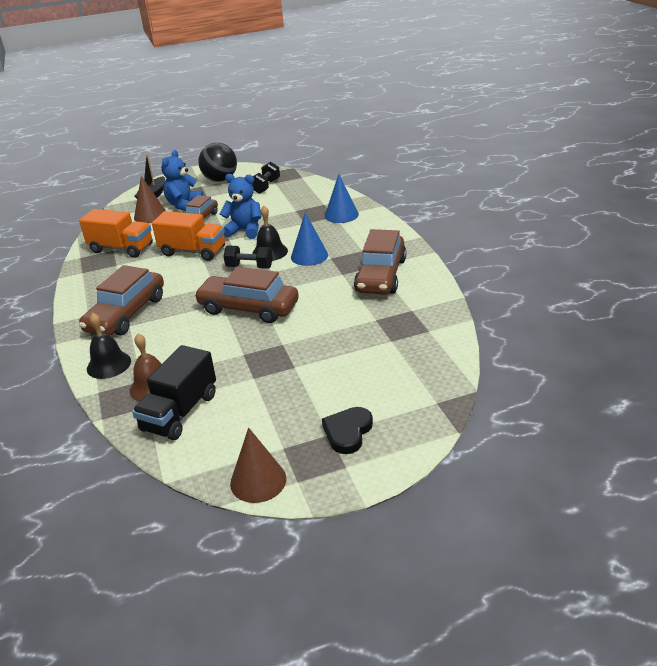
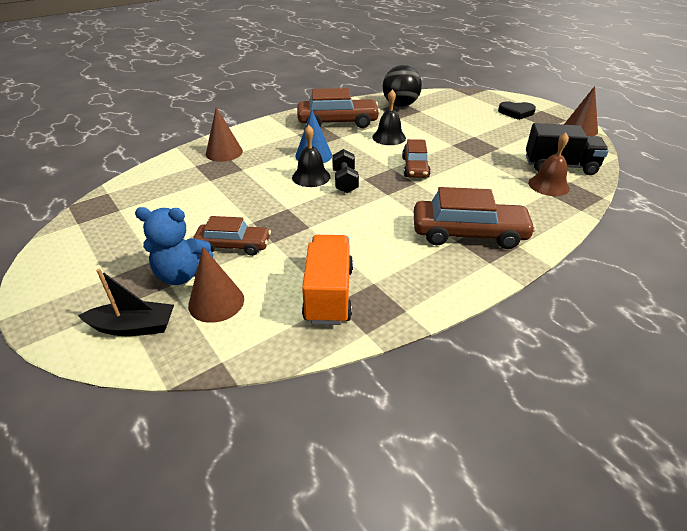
camera: 110 degrees left, 5 degrees up
(109, 364) = (547, 216): black bell -> black bell (389, 137)
(193, 251) = (322, 226): orange truck -> none
(220, 180) = (88, 263): black ball -> black ball (400, 105)
(245, 230) = (263, 202): blue teddy bear -> none
(248, 308) = (415, 167): brown car -> brown car, size x0.63
(266, 186) = (131, 214): black dumbbell -> none
(341, 215) = (224, 152): blue cone -> brown cone

